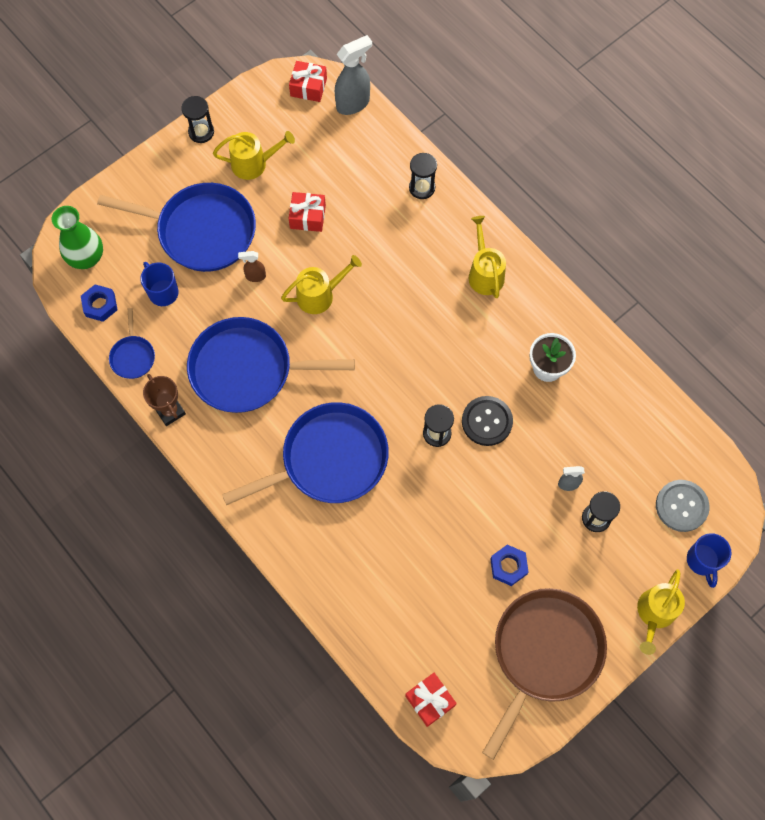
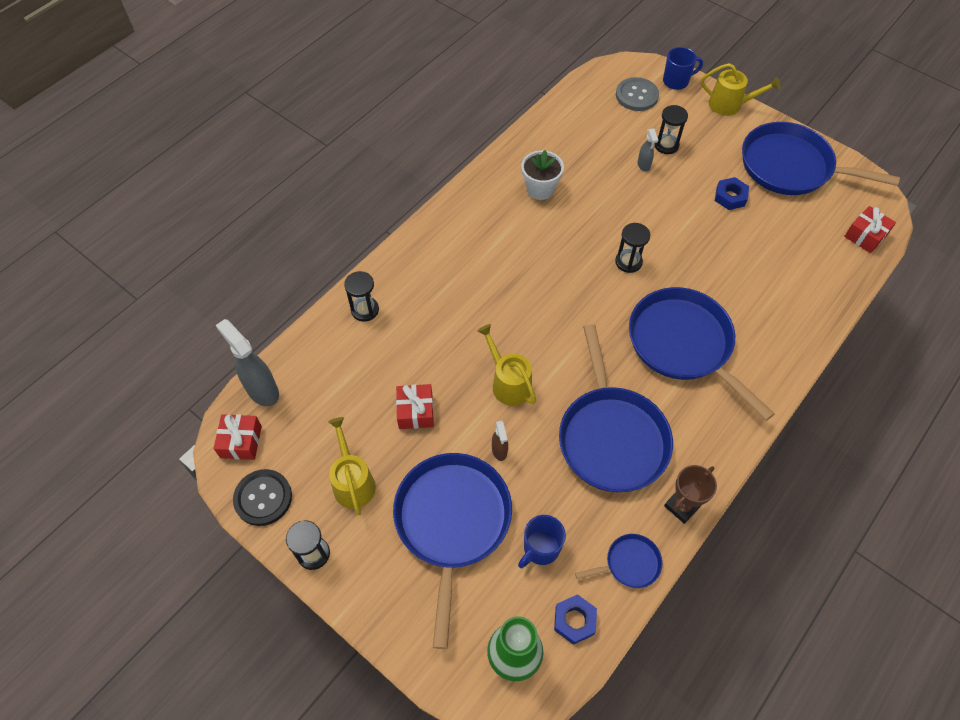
camera: 100 degrees left, 10 degrees down
(485, 273) = (454, 245): yellow watering can -> none
(487, 421) = (605, 226): black button -> black button (263, 498)
(544, 653) = (790, 166): brown pan -> blue pan

